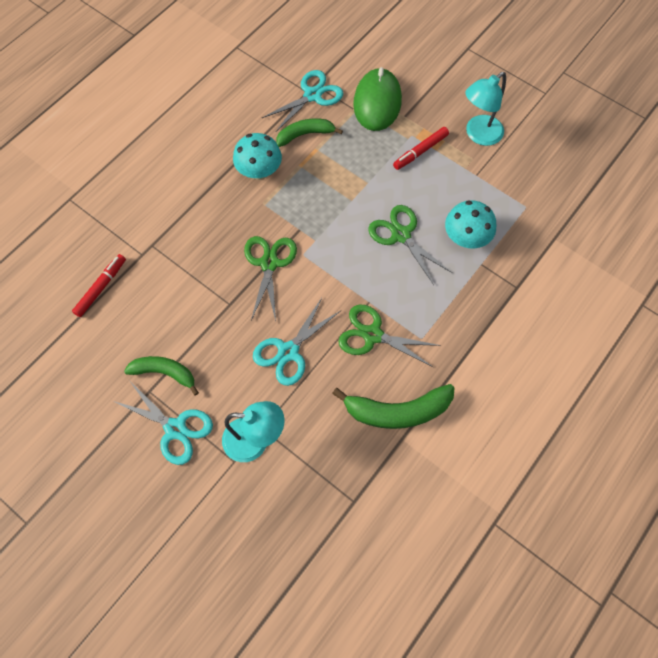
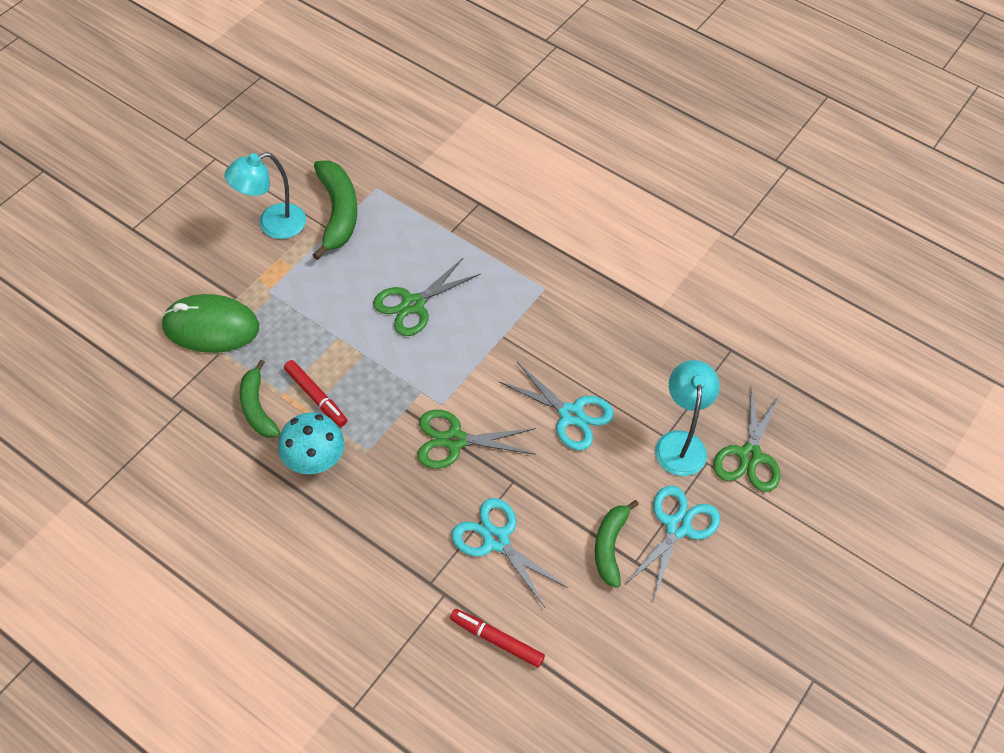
camera: 95 degrees left, 10 degrees down
(313, 95) = (190, 401): turquoise scissors -> turquoise scissors (496, 540)
(372, 335) = (544, 333): green scissors -> green scissors (749, 456)
(397, 411) = (630, 311): green banana -> green banana (338, 213)
(420, 151) = (293, 283): red marker -> red marker (316, 396)
(466, 238) = (417, 243): turquoise mushroom -> none
(478, 135) = (272, 225): turquoise lamp -> turquoise lamp turned 105 degrees clockwise

